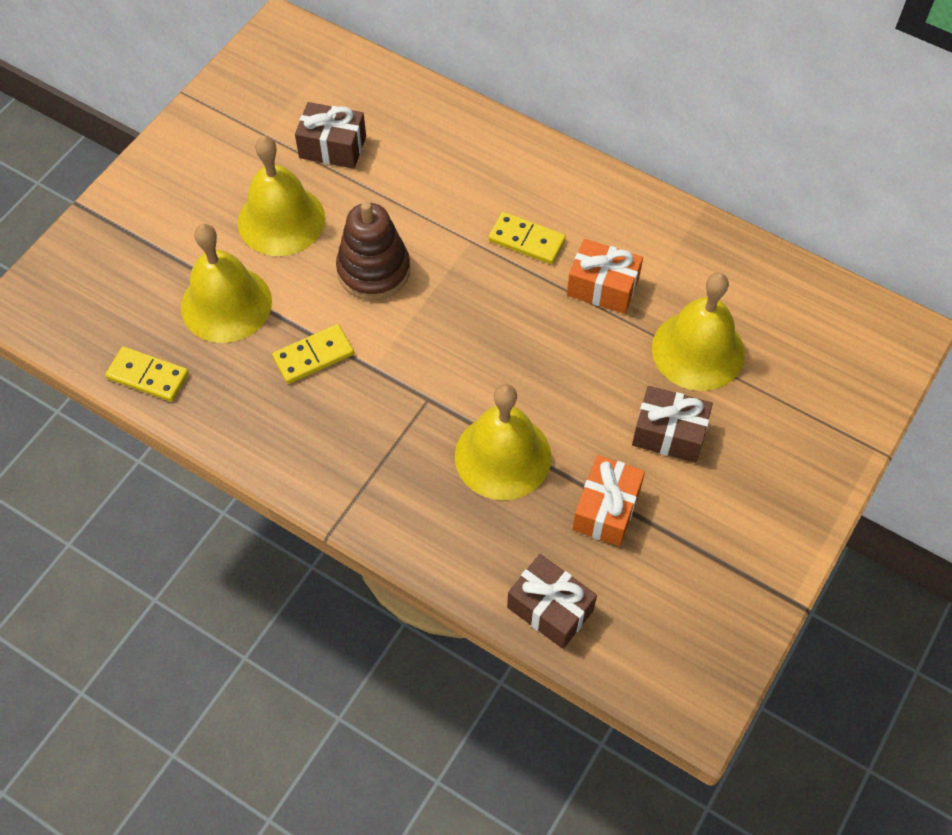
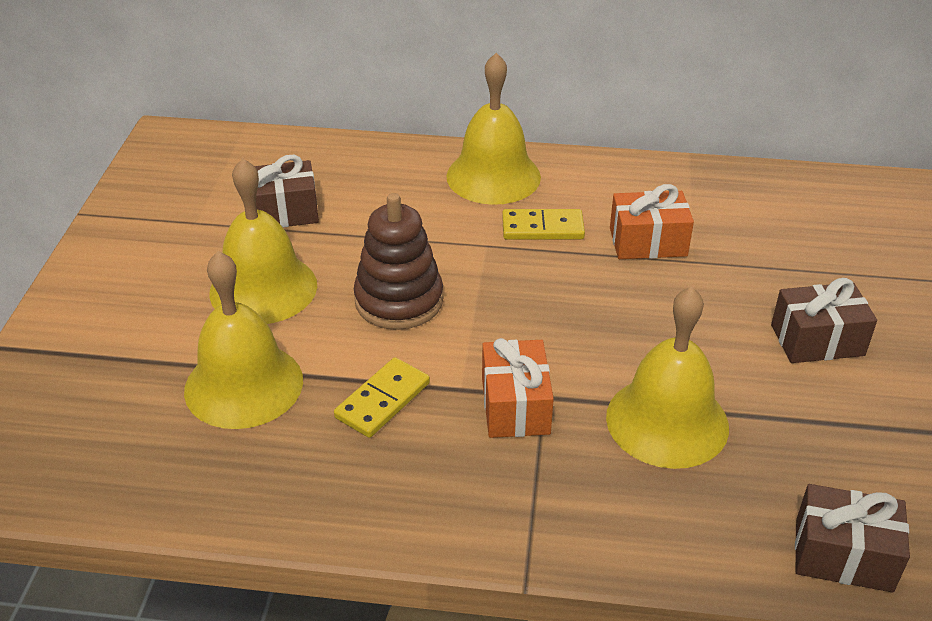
camera: 25 degrees left, 20 degrees down
(148, 376) = (183, 492): yellow domino -> none
(606, 509) = (816, 431): orange gift -> orange gift (515, 406)
(698, 350) = (782, 263): yellow bell -> yellow bell (493, 176)

